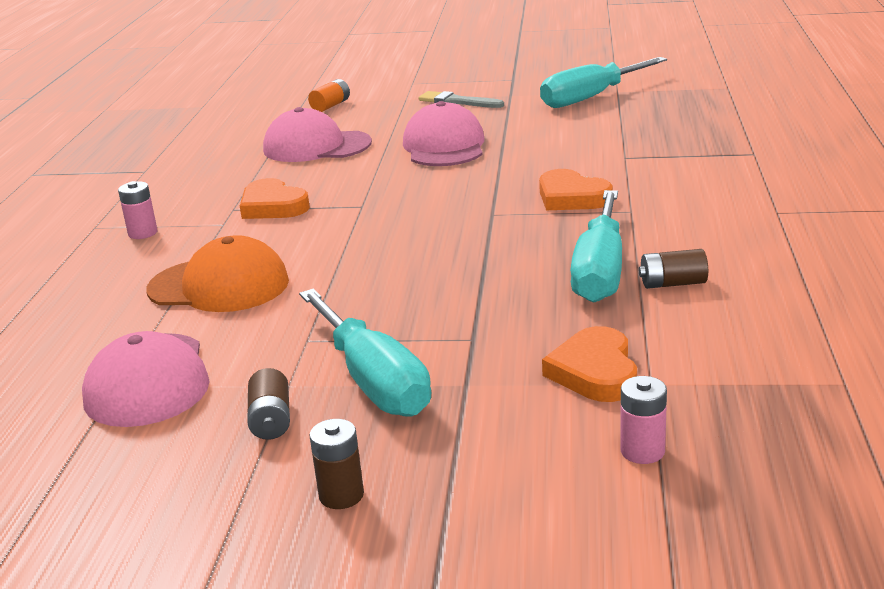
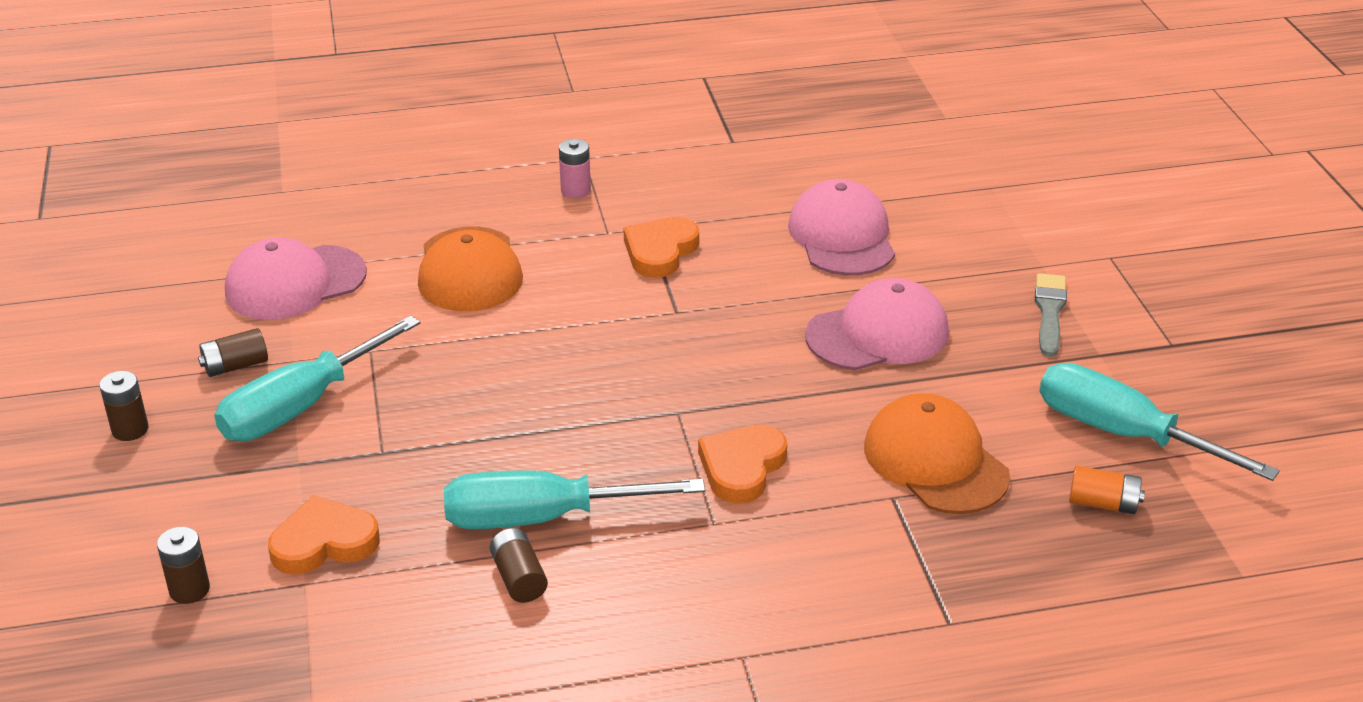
camera: 70 degrees right, 10 degrees up
(330, 106) = (987, 211): orange battery -> orange battery (1103, 503)
(594, 143) = (935, 461): none -> orange cap
(642, 451) = (189, 589): pink battery -> brown battery

